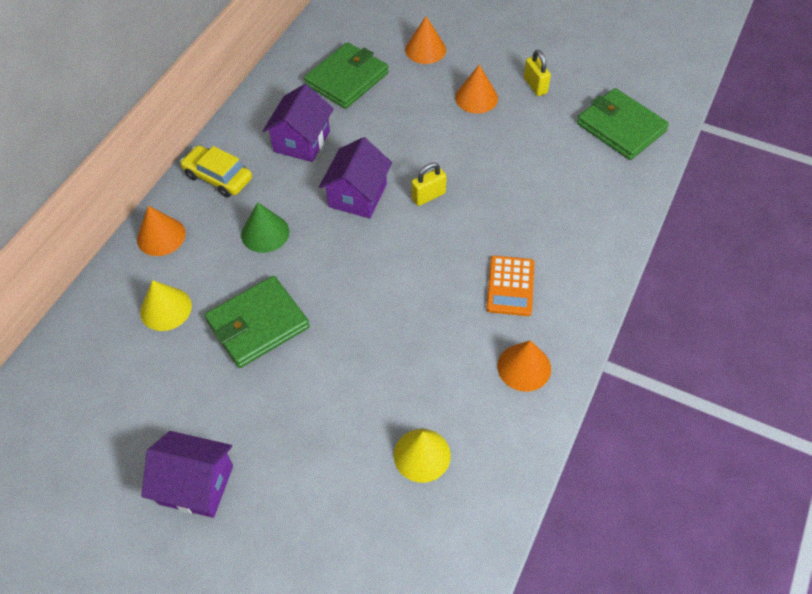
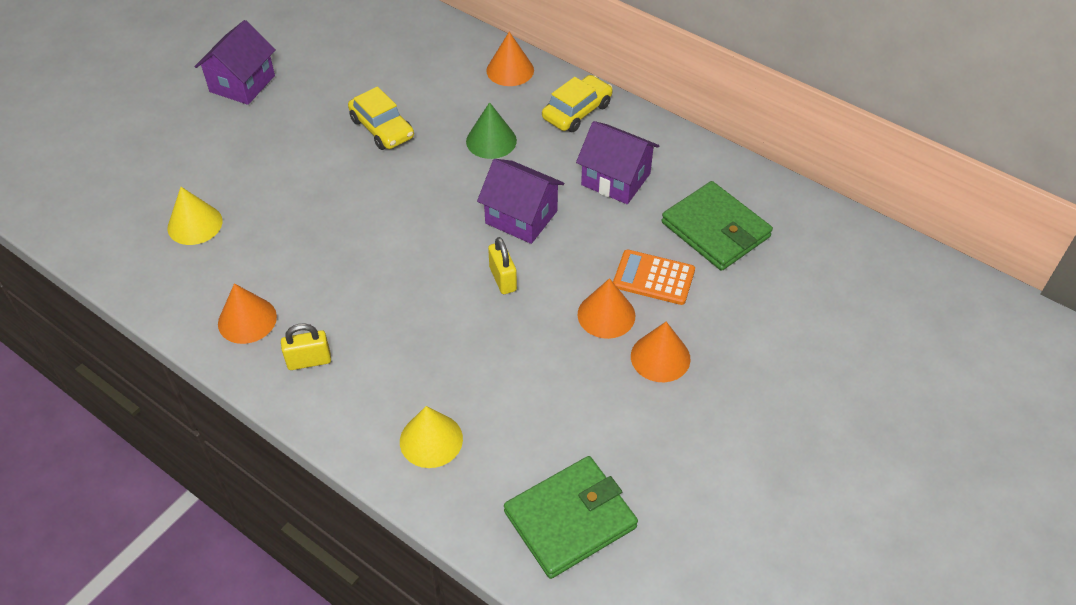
camera: 100 degrees right, 5 degrees down
(166, 309) = (423, 71): yellow cone -> yellow cone (431, 440)
(258, 324) = (382, 128): green wallet -> yellow car
(425, 49) = (764, 318): orange cone -> orange cone (606, 315)
(510, 286) = (350, 330): orange calculator -> orange calculator (653, 278)
(535, 86) = (673, 432): yellow padlock -> yellow padlock (309, 361)

